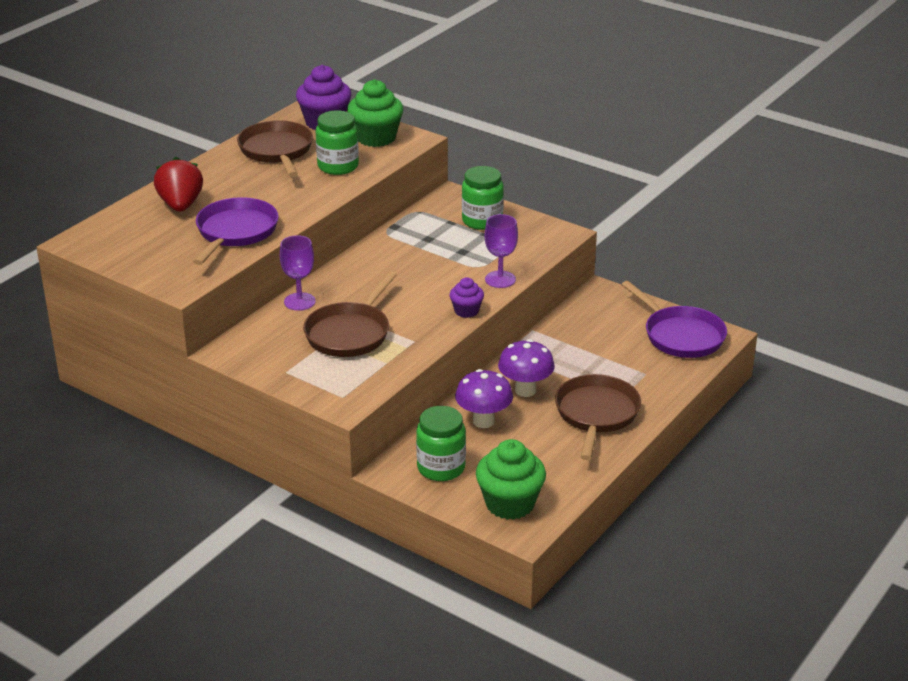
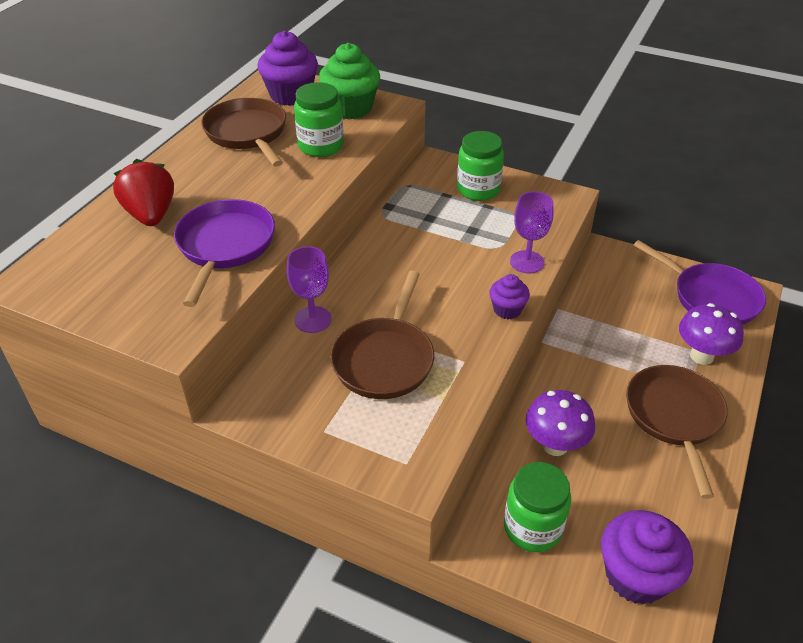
camera: 10 degrees left, 10 degrees up
(510, 504) = (636, 576): green cupcake -> purple cupcake
(525, 390) = (583, 393): purple mushroom -> purple mushroom (701, 356)

